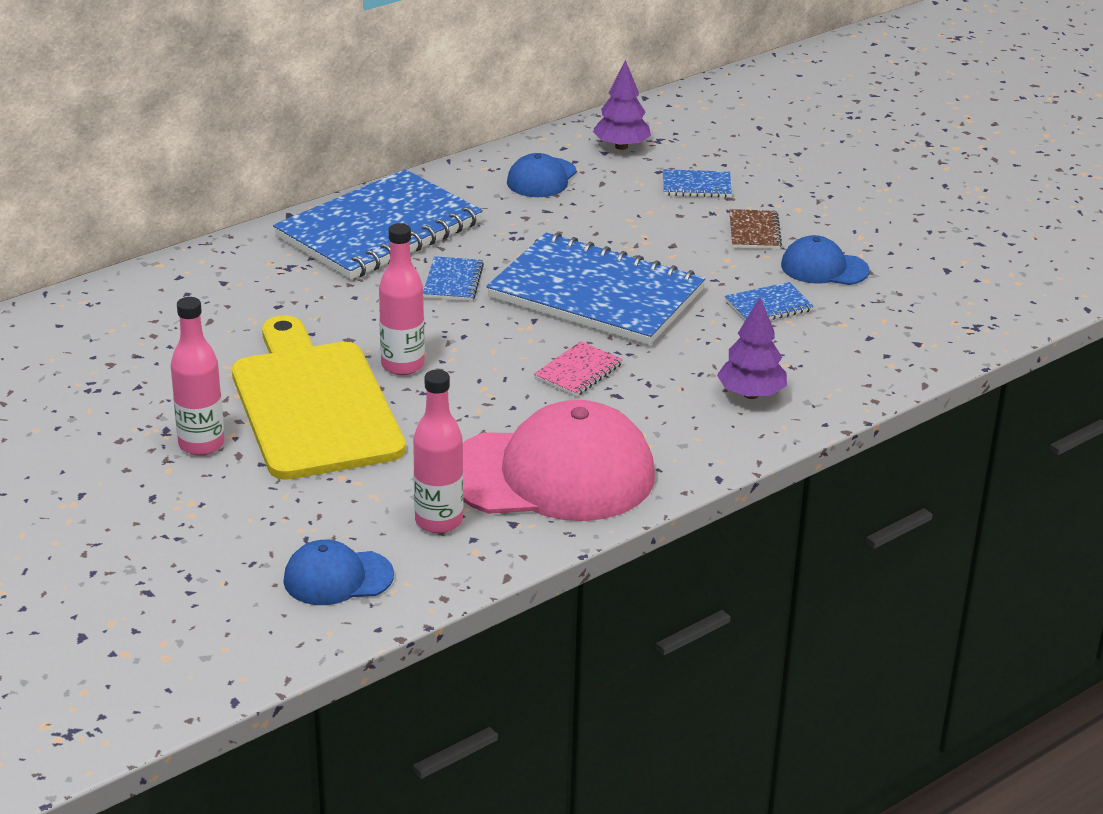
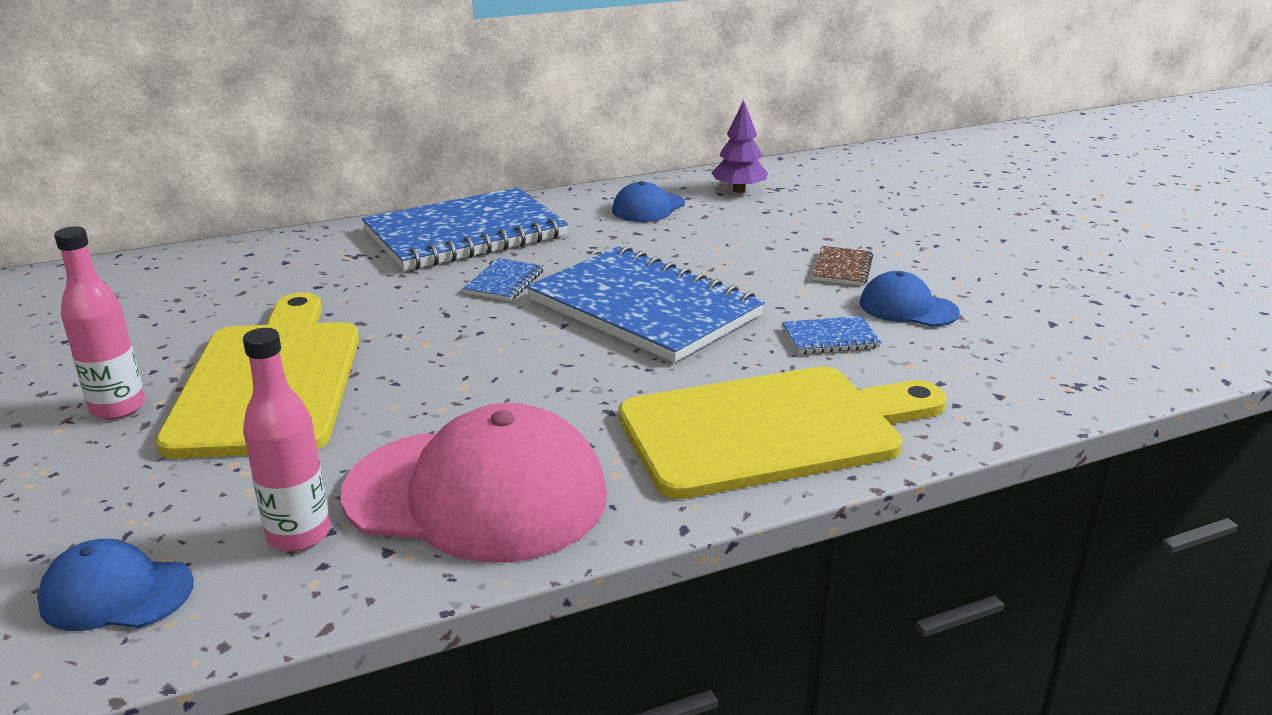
camera: 15 degrees right, 5 degrees down
(402, 365) = (395, 353): pink bottle -> none
(578, 371) = (580, 381): pink notebook -> none
(696, 186) = (798, 226): blue notebook -> none
(751, 394) = (770, 429): purple tree -> yellow cutting board

